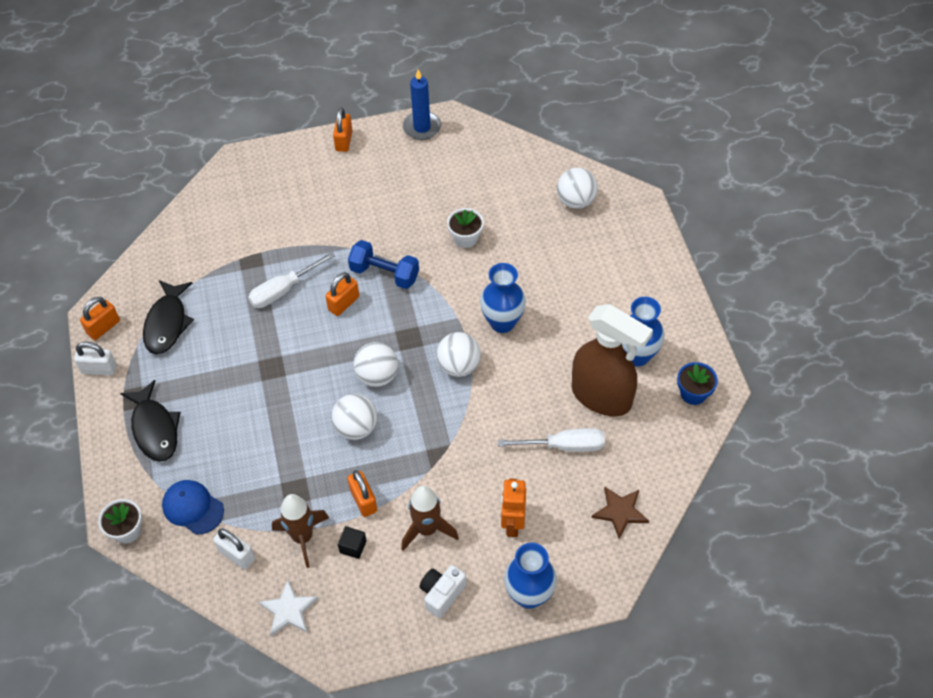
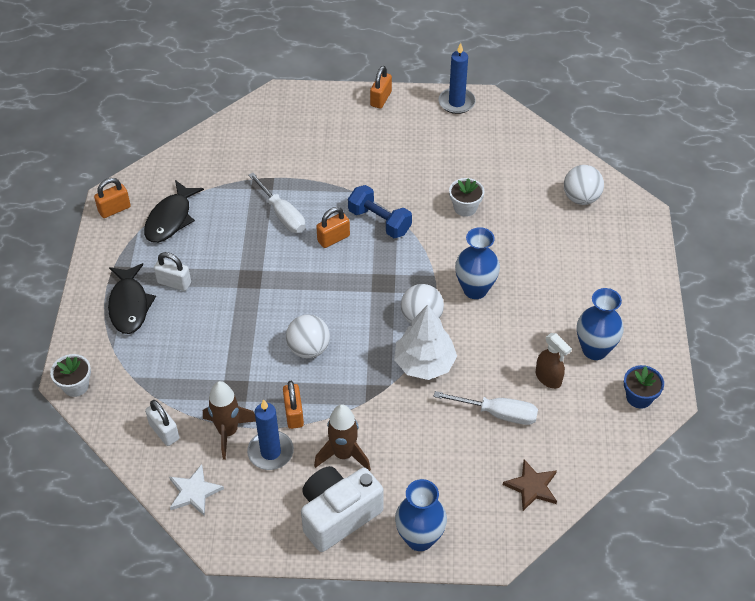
camera: 15 degrees right, 5 degrees down
(99, 369) = (98, 243): white padlock -> white padlock (174, 283)
(193, 508) = (139, 381): blue cap -> none
(283, 290) = (282, 215): white screwdriver -> white screwdriver turned 105 degrees counterclockwise
(353, 547) = (270, 452): black cube -> blue candle
(377, 376) = (343, 308): white ball -> none
(442, 594) = (338, 515): white camera -> white camera, size x1.77
(477, 413) = (424, 363): none -> white tree
(512, 524) = (425, 470): orange robot -> none
(602, 397) = (548, 378): brown spray bottle -> brown spray bottle, size x0.48

